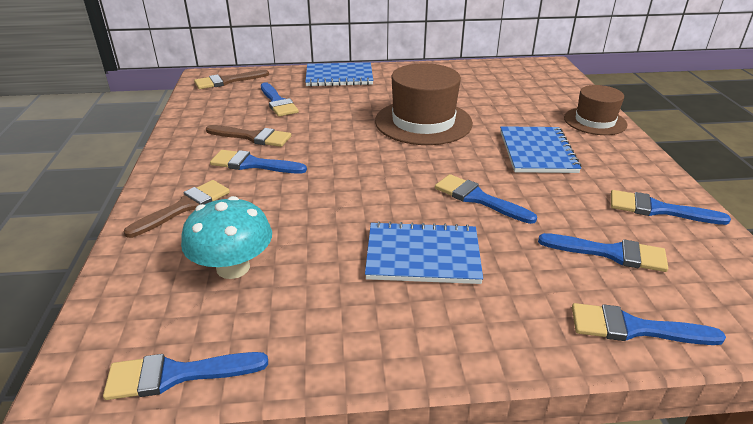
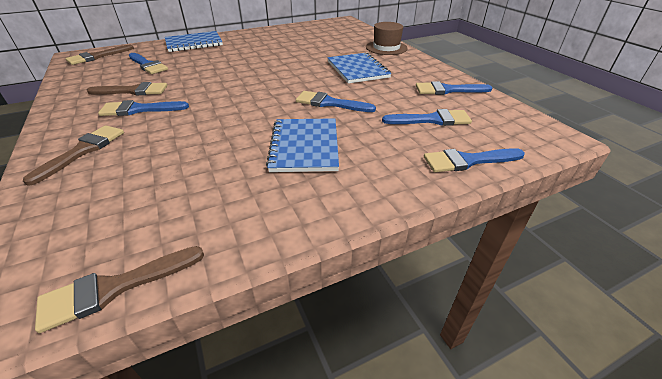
camera: 20 degrees left, 5 degrees up
(176, 375) = (114, 288): blue brush -> brown brush
(233, 267) = (145, 187): turquoise mushroom -> none
(422, 255) = (304, 146): blue notebook -> blue notebook turned 75 degrees counterclockwise
(423, 122) = (270, 63): brown hat -> none

